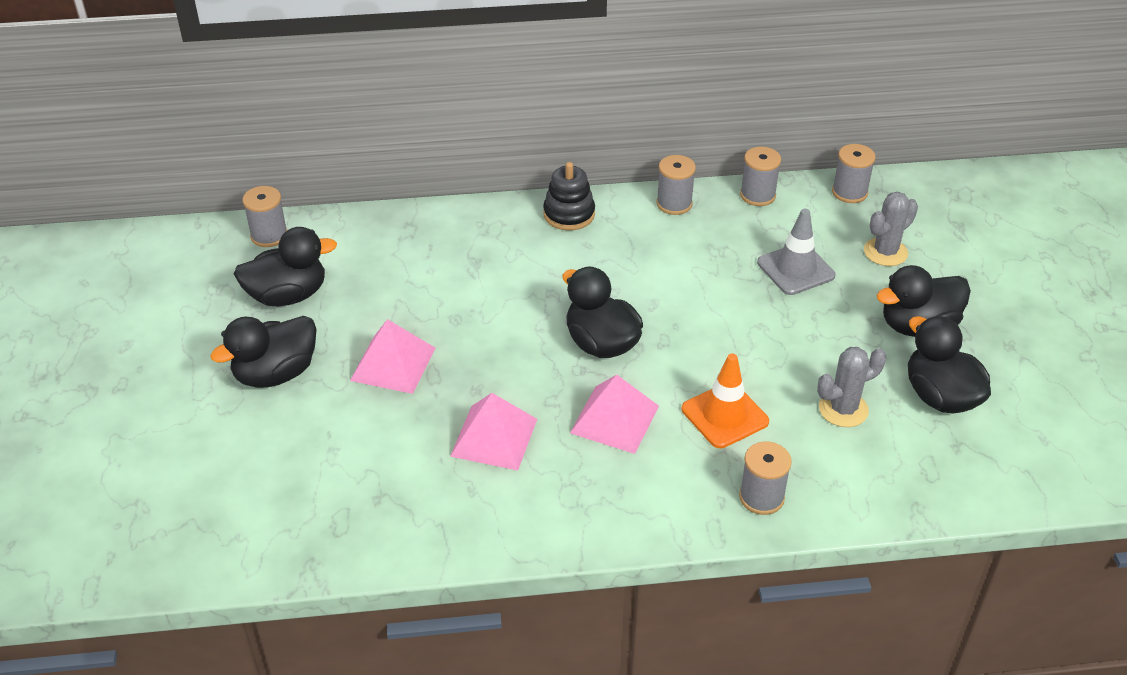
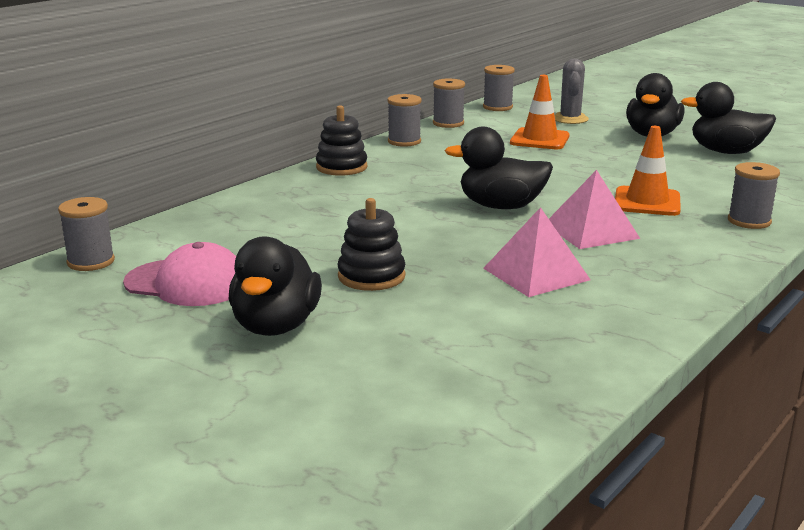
camera: 45 degrees left, 20 degrees down
(288, 295) = (187, 283): black duck -> pink cap
(393, 364) = (371, 276): pink pyramid -> black stacking toy
(795, 269) = (539, 139): grey traffic cone -> orange traffic cone
(843, 409) = (697, 174): grey cactus -> none

